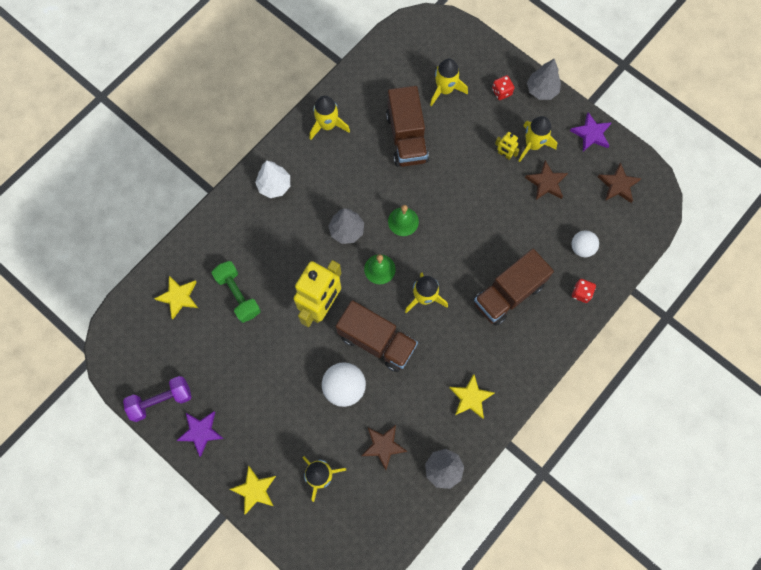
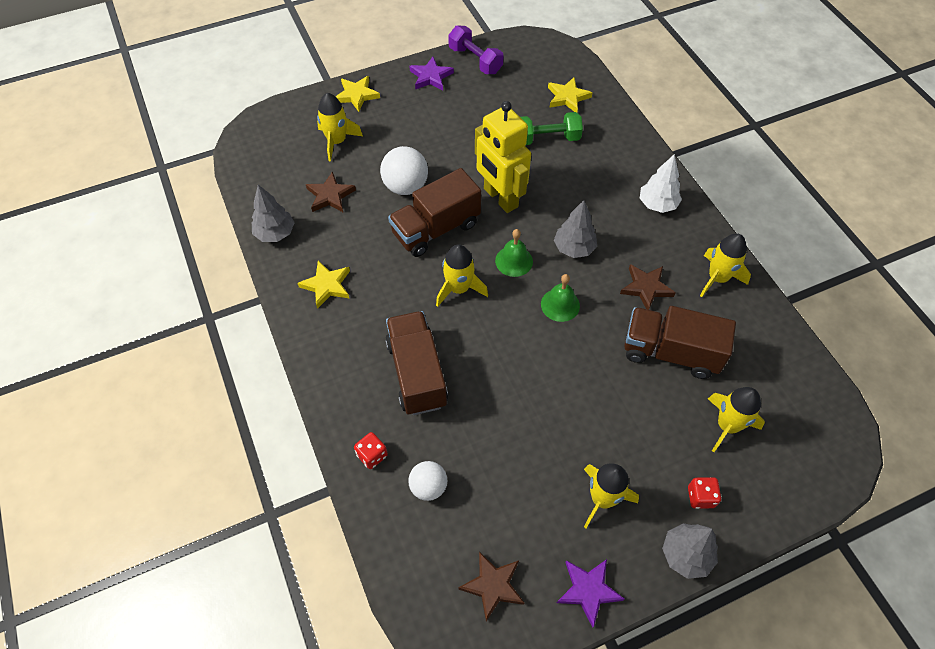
camera: 115 degrees right, 15 degrees down
(161, 400) = (475, 60): purple dumbbell -> purple dumbbell turned 45 degrees counterclockwise
(504, 154) = (602, 455): yellow robot -> none
(546, 182) = (539, 488): brown star -> brown star (646, 288)

